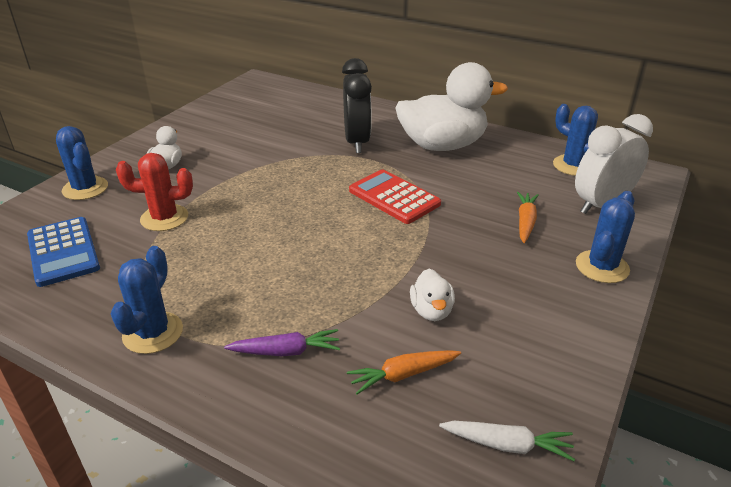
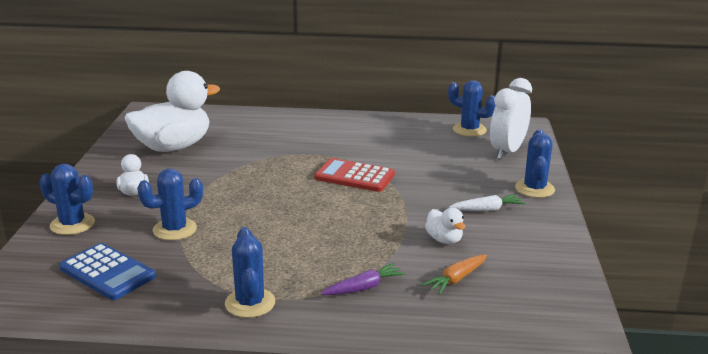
camera: 25 degrees left, 10 degrees down
(164, 218) = (175, 229): red cactus -> blue cactus
(357, 142) = (288, 143): black clock -> none
(442, 145) = (361, 134): white duck -> white duck (173, 147)
(507, 445) = (549, 296): white carrot -> white carrot (487, 209)
(525, 222) = (464, 173): orange carrot -> none

